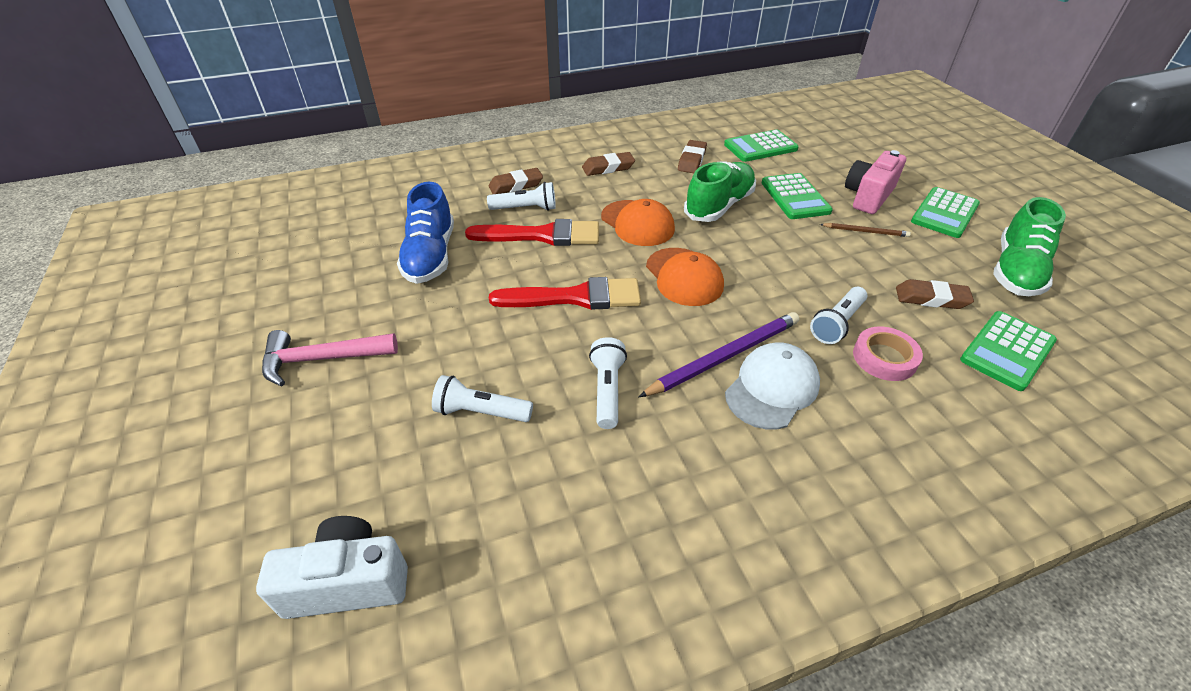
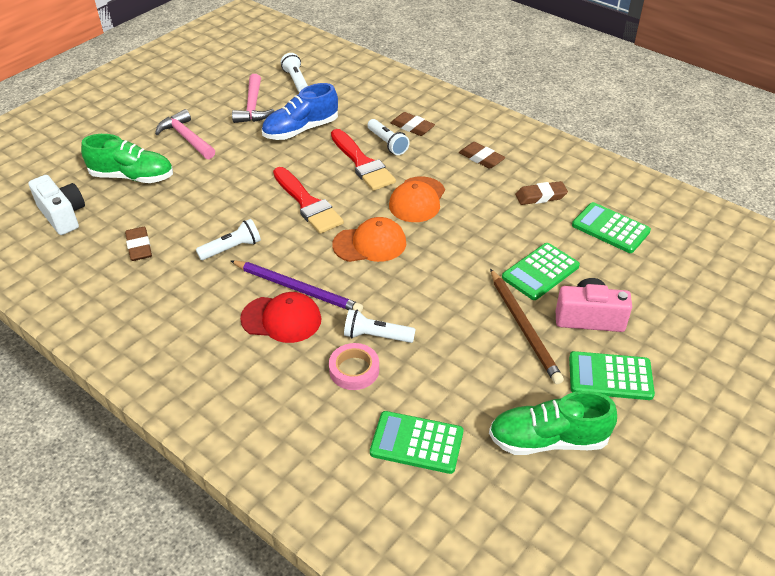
camera: 60 degrees right, 0 degrees up
(333, 277) = (253, 107): none -> pink hammer
(481, 412) = (184, 208): white flashlight -> white flashlight (296, 80)
(684, 277) = (370, 244): orange cap -> orange cap turned 135 degrees counterclockwise
(719, 206) = (482, 233): green shoe -> green shoe (132, 177)
(772, 388) = (281, 319): white cap -> red cap
(865, 231) = (524, 327): brown pencil -> brown pencil, size x1.88
(931, 298) = (454, 386): brown eraser -> brown eraser (139, 247)

